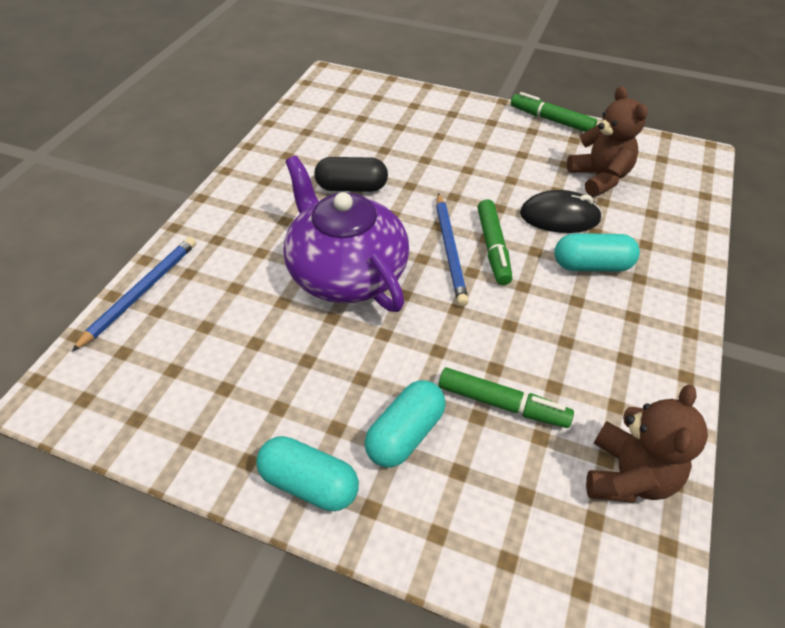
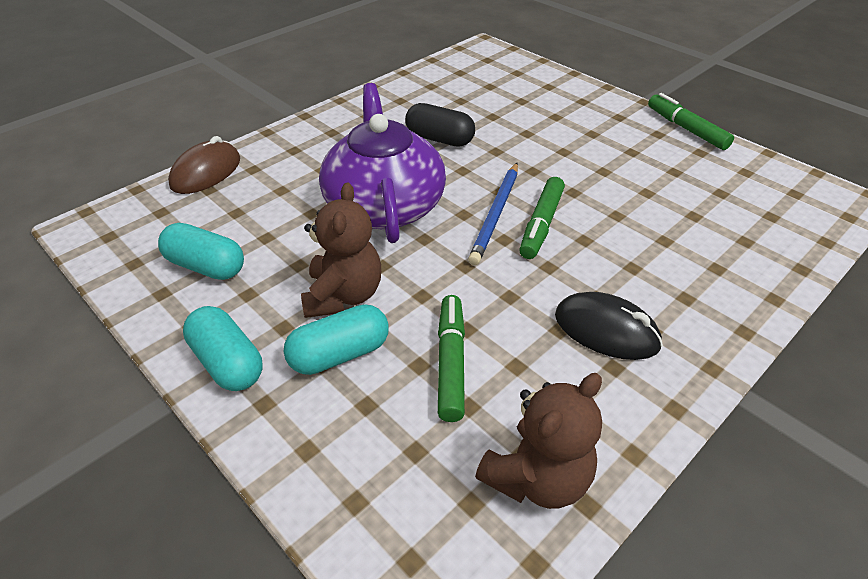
camera: 25 degrees right, 5 degrees down
(141, 292) = (206, 172): blue pencil -> brown mouse
(502, 404) = (451, 362): green marker -> green marker turned 135 degrees counterclockwise
(559, 217) = (633, 216): black mouse -> black mouse (606, 330)
(592, 265) = (638, 270): turquoise capsule -> turquoise capsule (206, 266)
(599, 178) = (704, 193): brown teddy bear -> brown teddy bear (343, 295)

